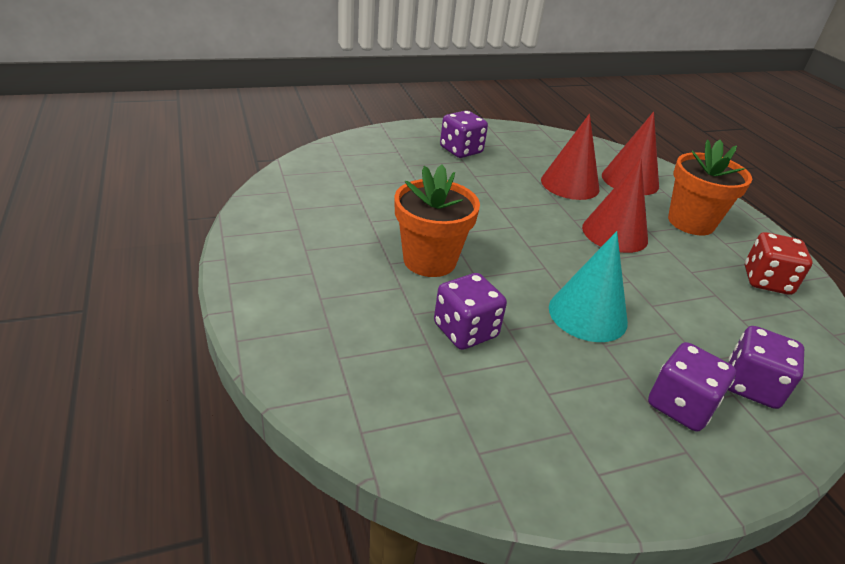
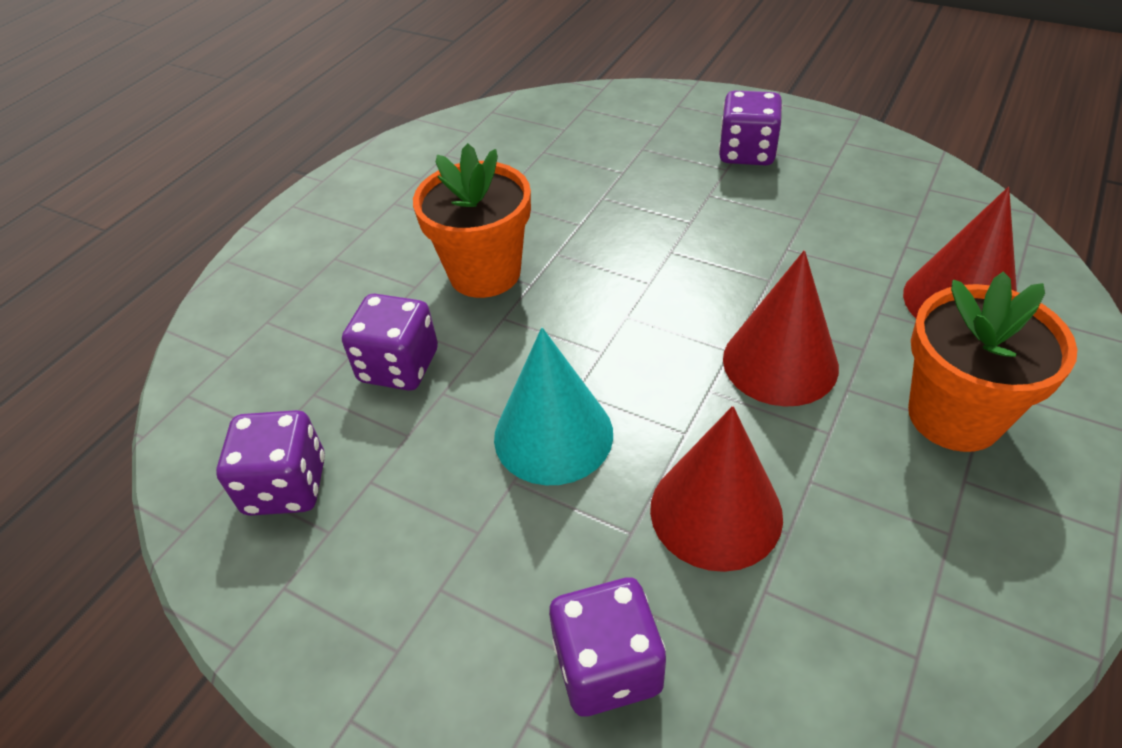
camera: 55 degrees right, 10 degrees up
(570, 184) = (834, 263): red cone -> red cone (716, 512)
(680, 406) = (475, 606): purple dice -> purple dice (286, 486)
(766, 281) = (926, 576): red dice -> none

